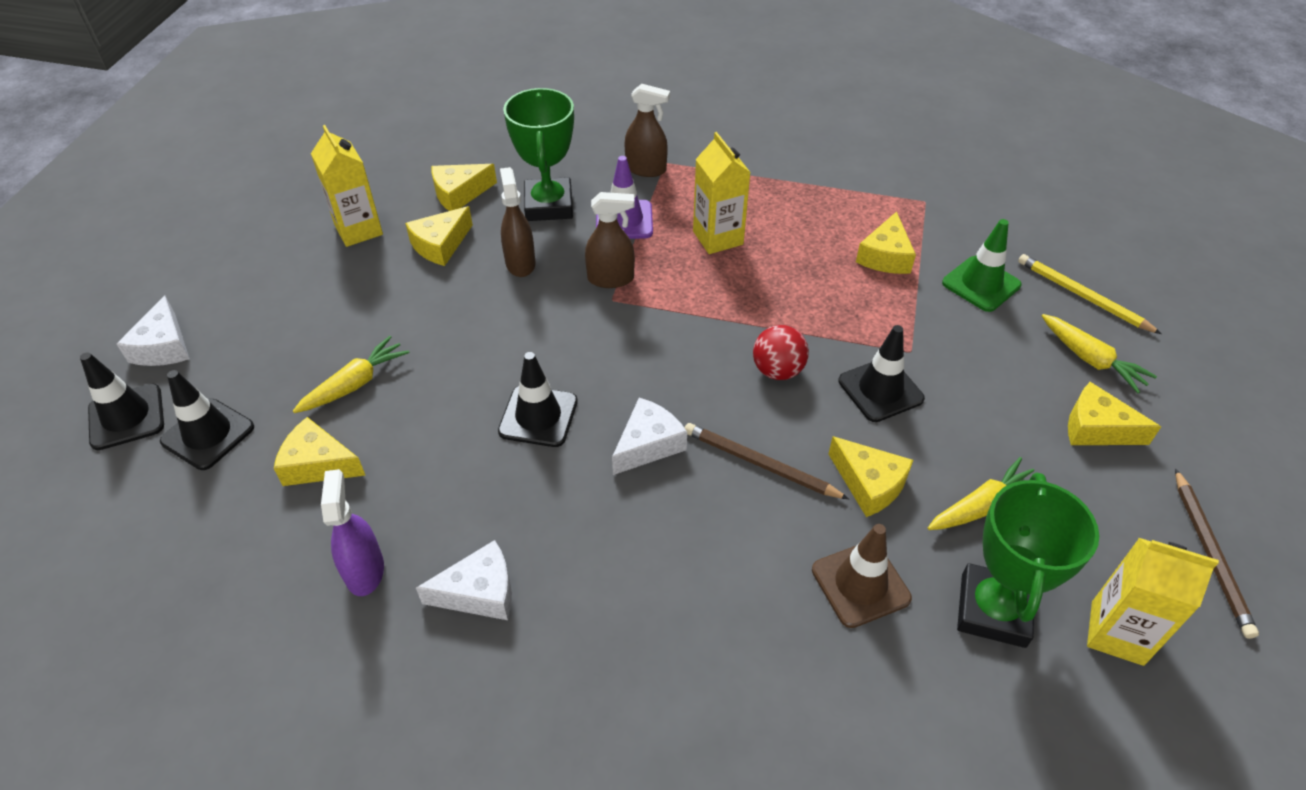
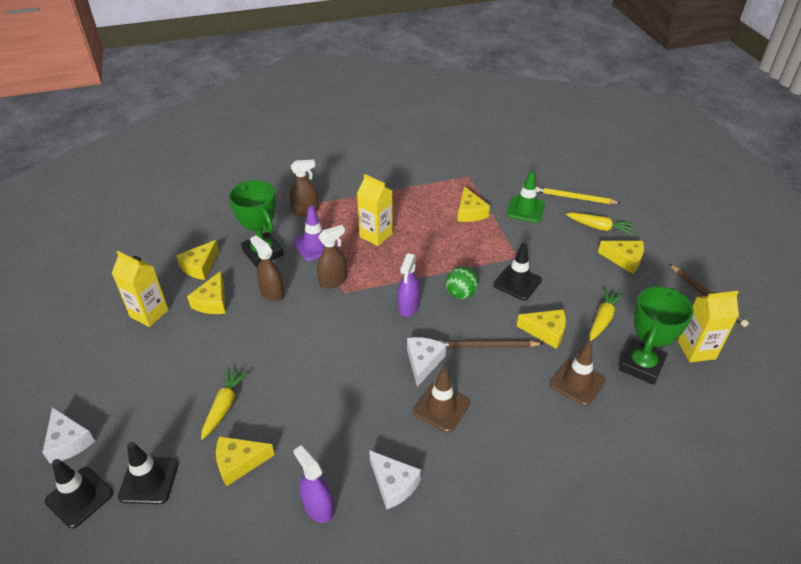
camera: 30 degrees left, 5 degrees down
(479, 592) = (393, 484): white cheese -> white cheese turned 90 degrees clockwise
(538, 416) = (351, 375): black traffic cone -> none
(624, 520) = (441, 407): none -> brown traffic cone
(687, 357) = (408, 307): none -> purple spray bottle
(777, 370) = (460, 294): red ball -> green ball
(993, 610) = (641, 365): green trophy -> green trophy turned 45 degrees clockwise
(1096, 428) = (624, 259): yellow cheese -> yellow cheese turned 150 degrees counterclockwise

